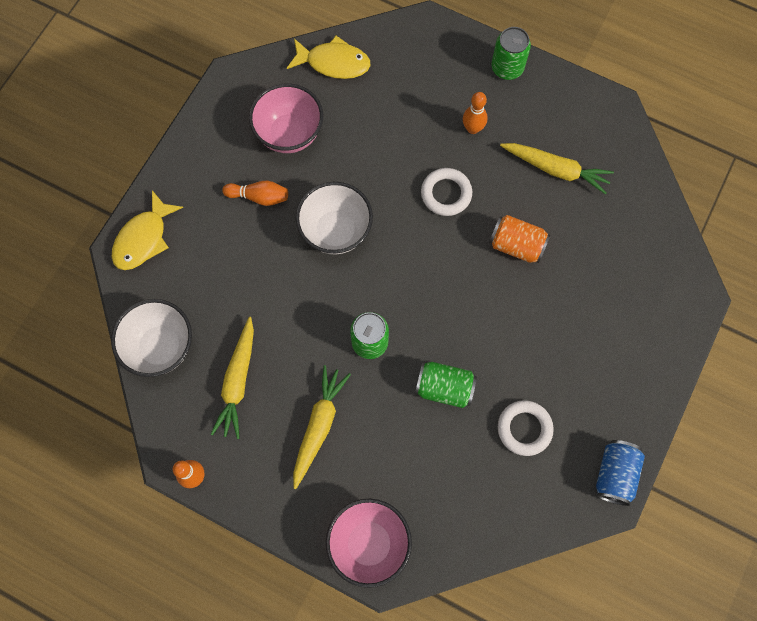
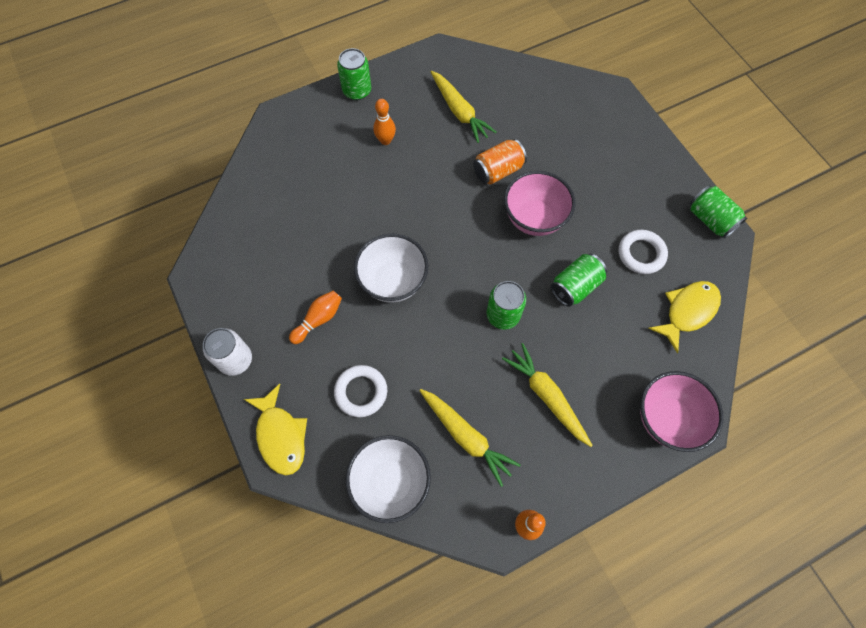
camera: 55 degrees left, 5 degrees down
(181, 160) = (235, 360): none -> white can
(289, 134) = (284, 263): pink bowl -> pink bowl (534, 219)
(333, 63) = (252, 195): yellow fish -> yellow fish (687, 311)
(446, 194) = (422, 189): white ring -> white ring (361, 392)
(556, 170) = (459, 112): yellow carrot -> yellow carrot turned 90 degrees clockwise
(614, 474) = (710, 219): blue can -> green can

